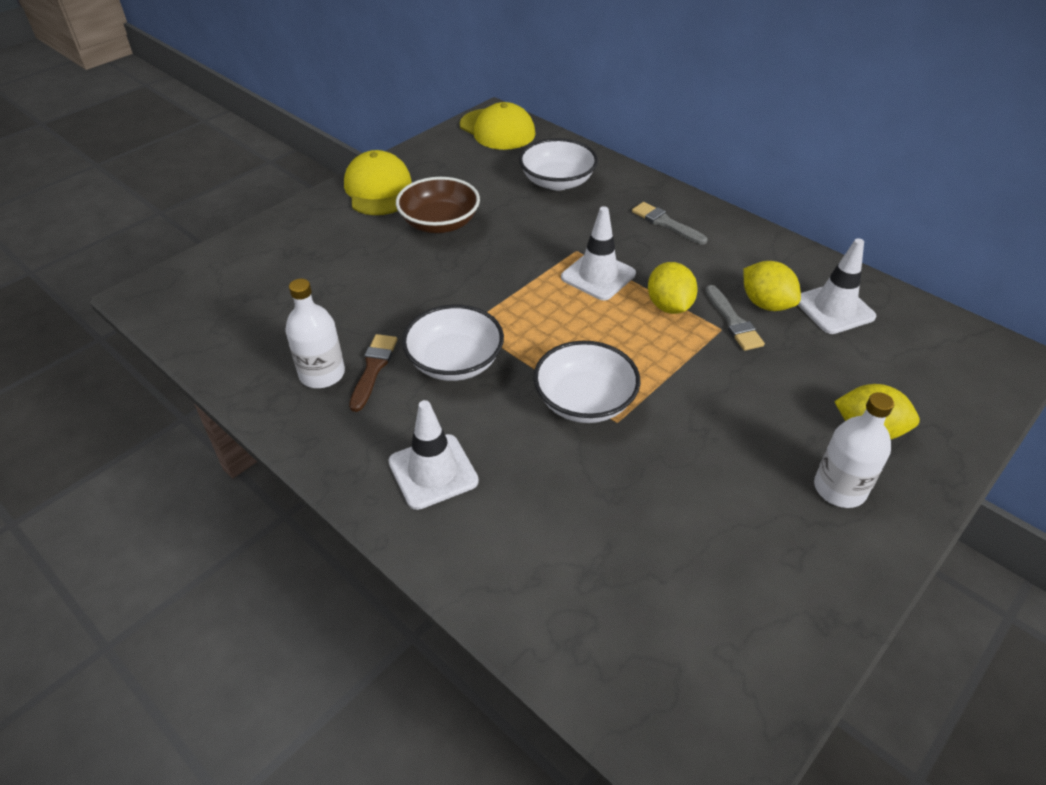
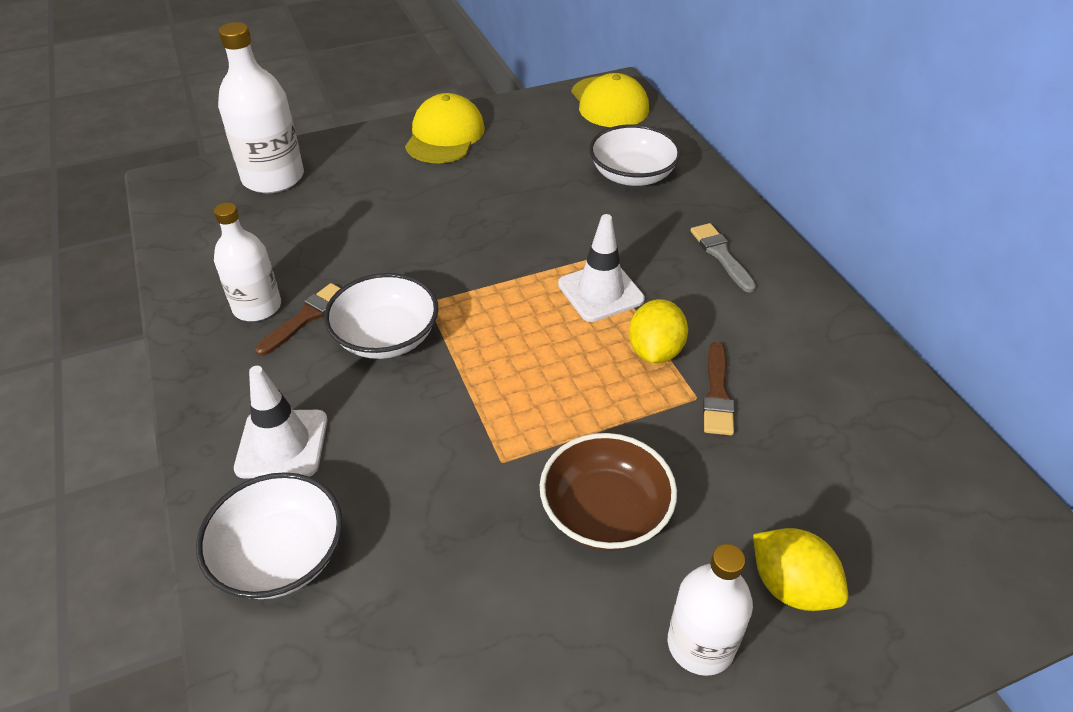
camera: 25 degrees right, 0 degrees up
(248, 264) = (273, 178): none -> white bottle
(439, 223) = (478, 187): brown bowl -> brown bowl (605, 512)
(584, 401) = (484, 426): white bowl -> white bowl (280, 555)
(733, 321) = (717, 394): grey brush -> brown brush
(766, 304) = (773, 386): yellow lemon -> none
(834, 308) = (856, 420): white traffic cone -> none

